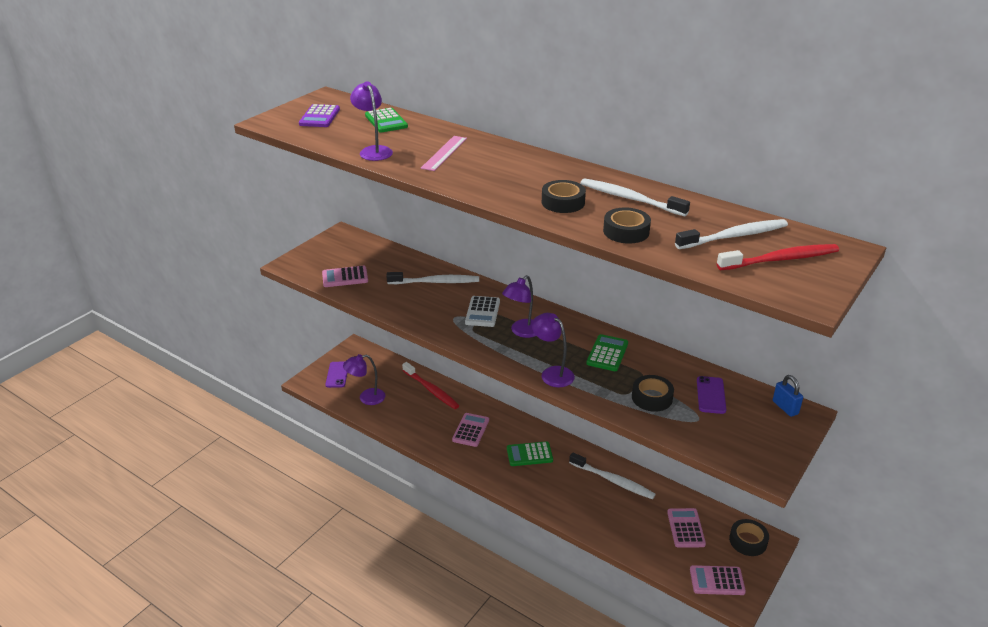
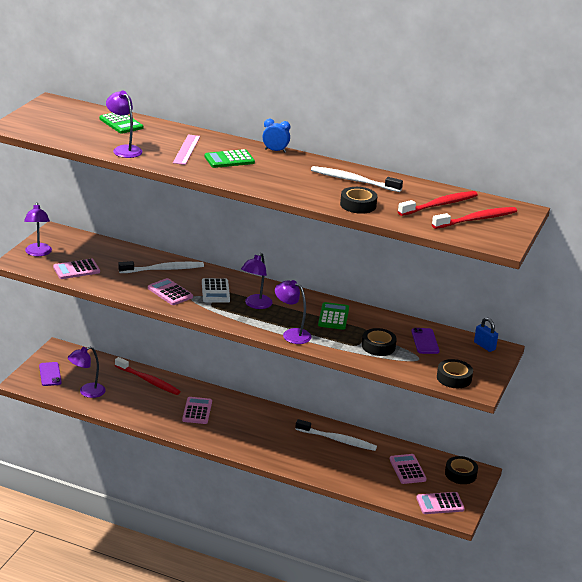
camera: 15 degrees left, 5 degrees down
(314, 256) = (38, 253): none -> purple lamp
(319, 117) = (58, 121): purple calculator -> none
(432, 310) = (170, 292): none -> pink calculator
(529, 454) = (257, 426): green calculator -> green calculator (229, 160)
(547, 158) = (275, 151): none -> blue clock
(563, 202) = (301, 185): black tape -> black tape (454, 378)
(734, 236) = (439, 205): white toothbrush -> red toothbrush

